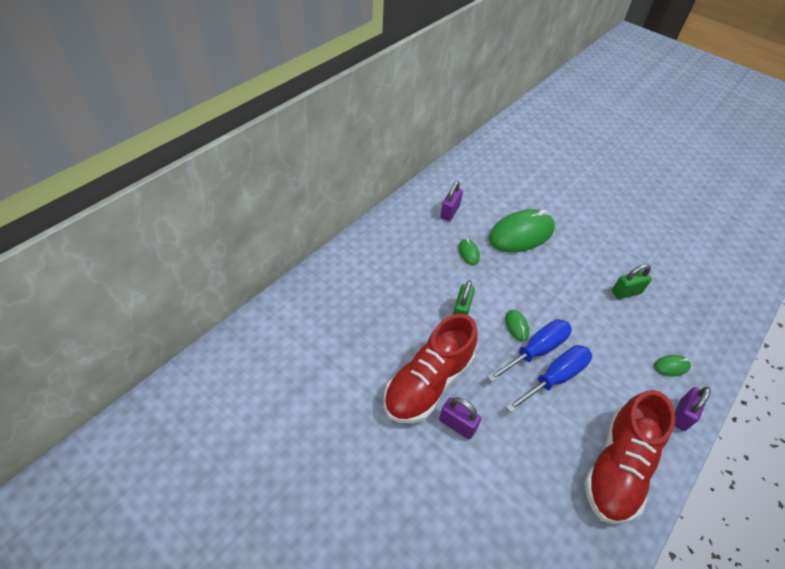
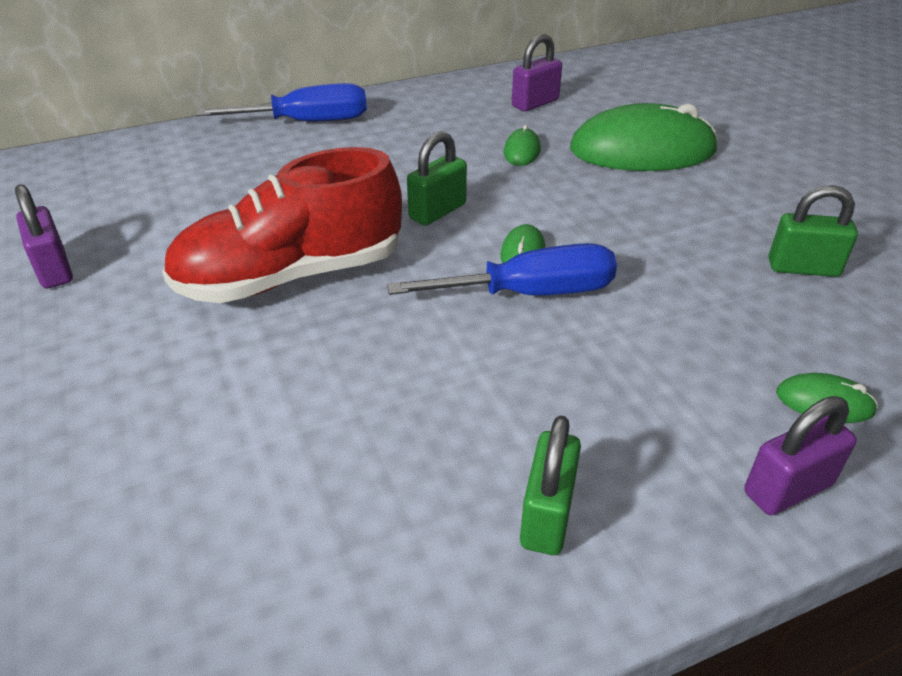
camera: 30 degrees right, 10 degrees down
(457, 424) = (283, 341): purple padlock -> purple padlock (54, 269)
(555, 378) = (533, 339): blue screwdriver -> blue screwdriver (307, 122)
(618, 467) = (547, 516): red shoe -> green padlock

